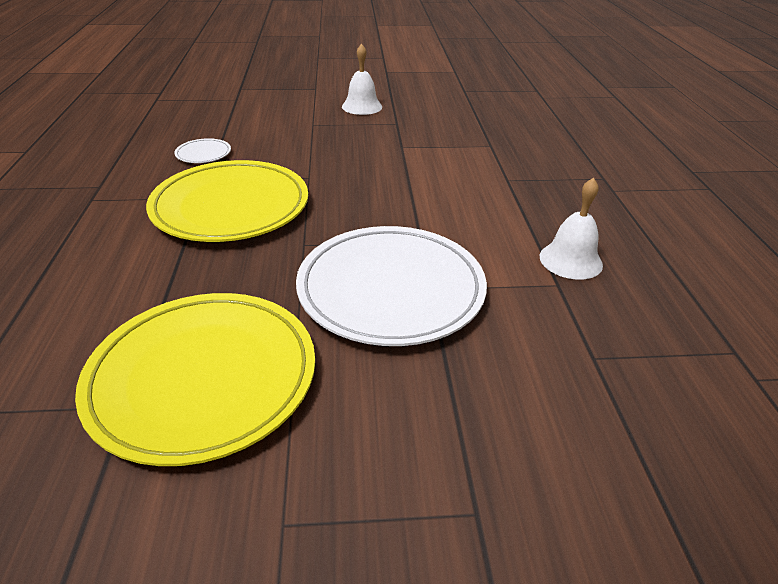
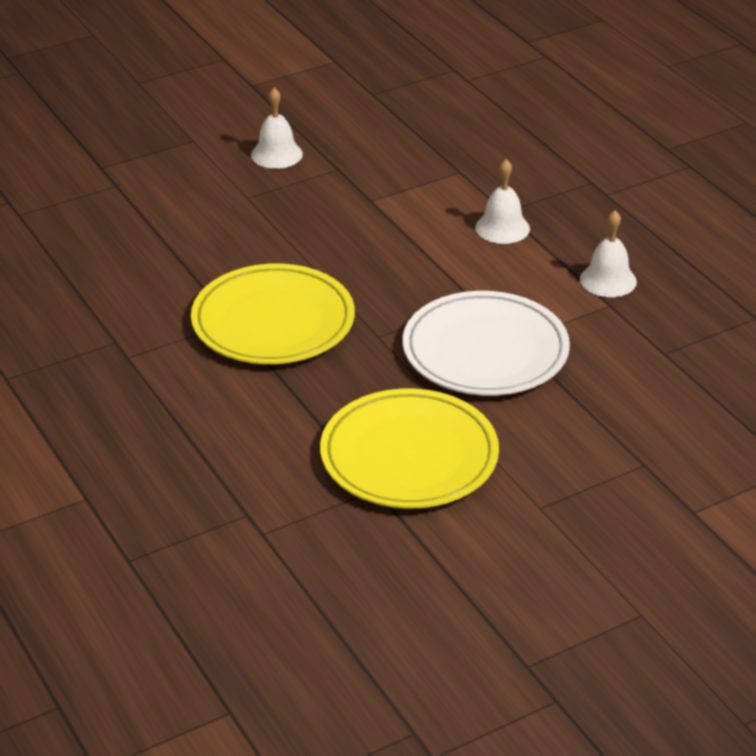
camera: 25 degrees left, 0 degrees up
(203, 154) = (173, 272): white plate -> none
(495, 191) = (502, 228): none -> white bell

